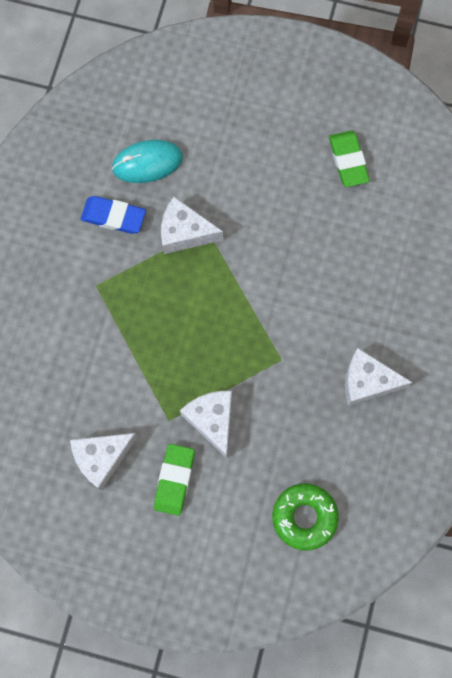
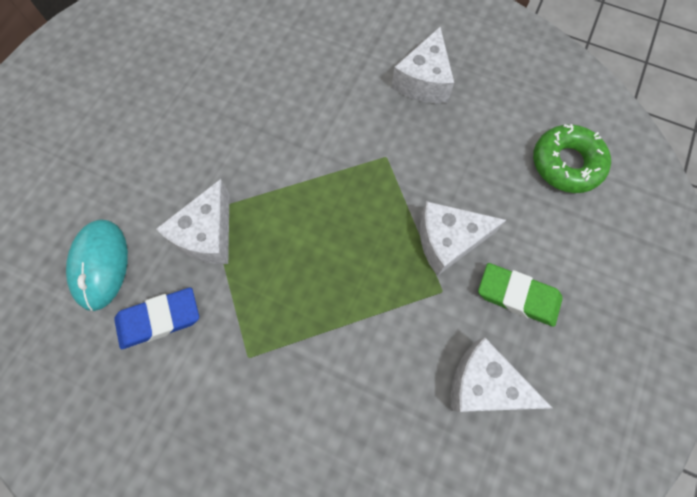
camera: 80 degrees left, 5 degrees down
(102, 458) = (483, 384): white cheese -> white cheese turned 135 degrees clockwise
(113, 217) = (159, 319): blue eraser -> blue eraser turned 45 degrees clockwise
(348, 161) = (175, 56): green eraser -> none

